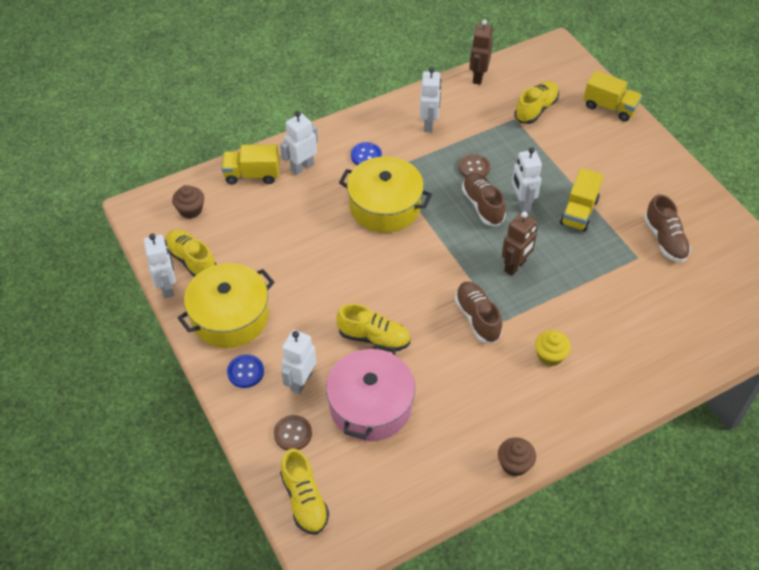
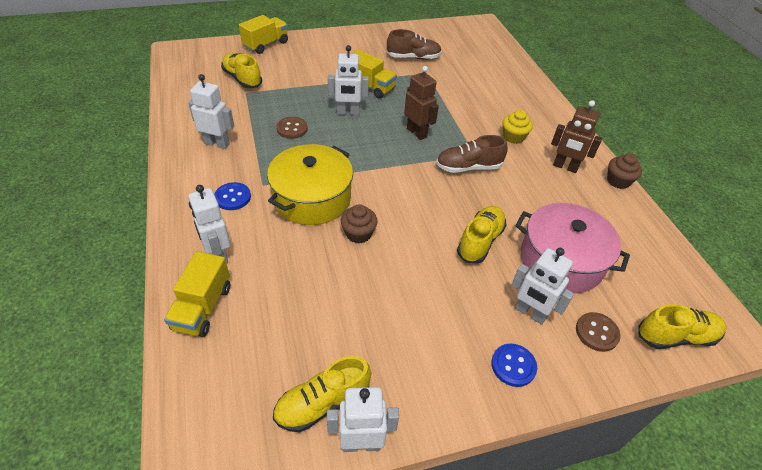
camera: 80 degrees left, 5 degrees down
(190, 210) = (229, 392): brown cupcake -> brown cupcake (358, 234)
(230, 316) = (428, 370): yellow pot -> none
(478, 77) = (176, 99): brown robot -> brown robot (565, 167)
(482, 205) = (340, 134): brown shoe -> none

